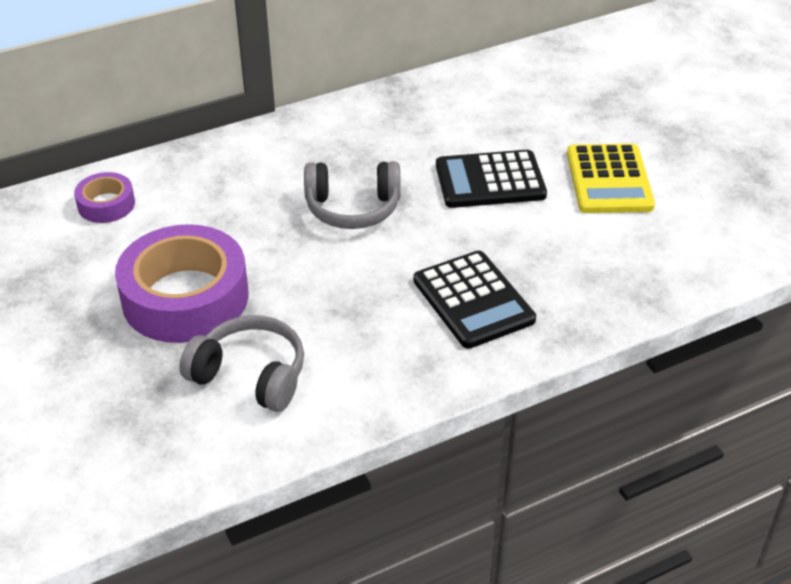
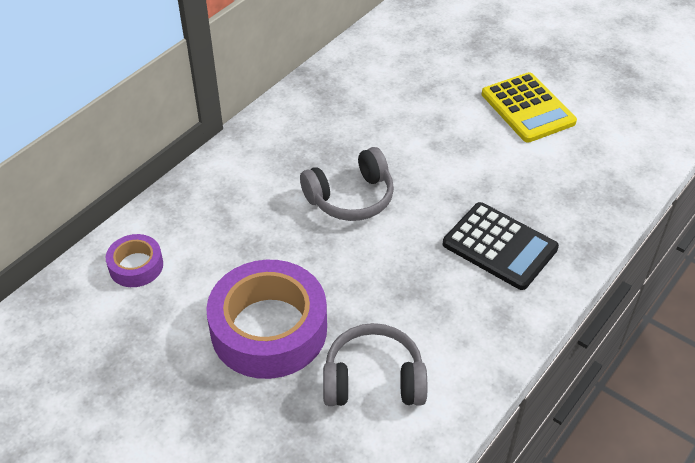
camera: 25 degrees left, 5 degrees up
(490, 181) = (441, 137): black calculator -> none

